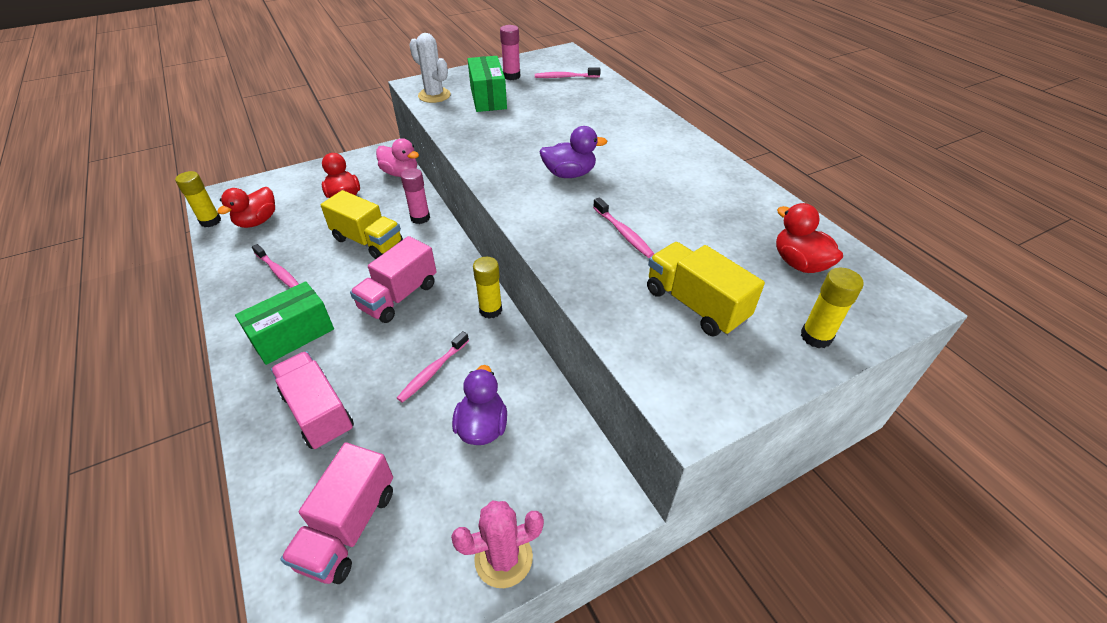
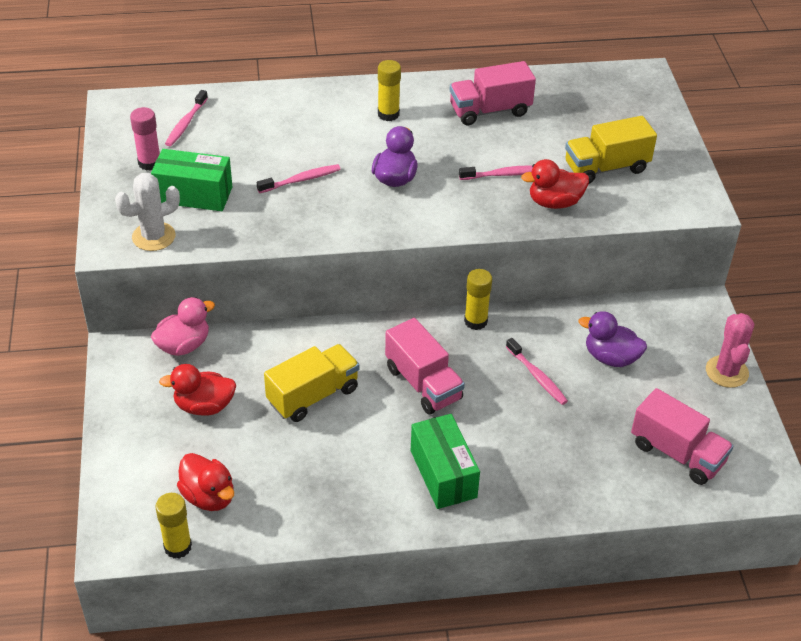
camera: 70 degrees left, 0 degrees up
(278, 272) = (328, 480): pink toothbrush -> pink toothbrush (301, 180)
(318, 412) = (554, 462): pink truck -> pink truck (490, 111)
(420, 218) = (293, 344): pink glue stick -> none
(799, 263) = (584, 101): red duck -> red duck (554, 202)
(816, 337) = (659, 127): yellow glue stick -> yellow glue stick (388, 114)

